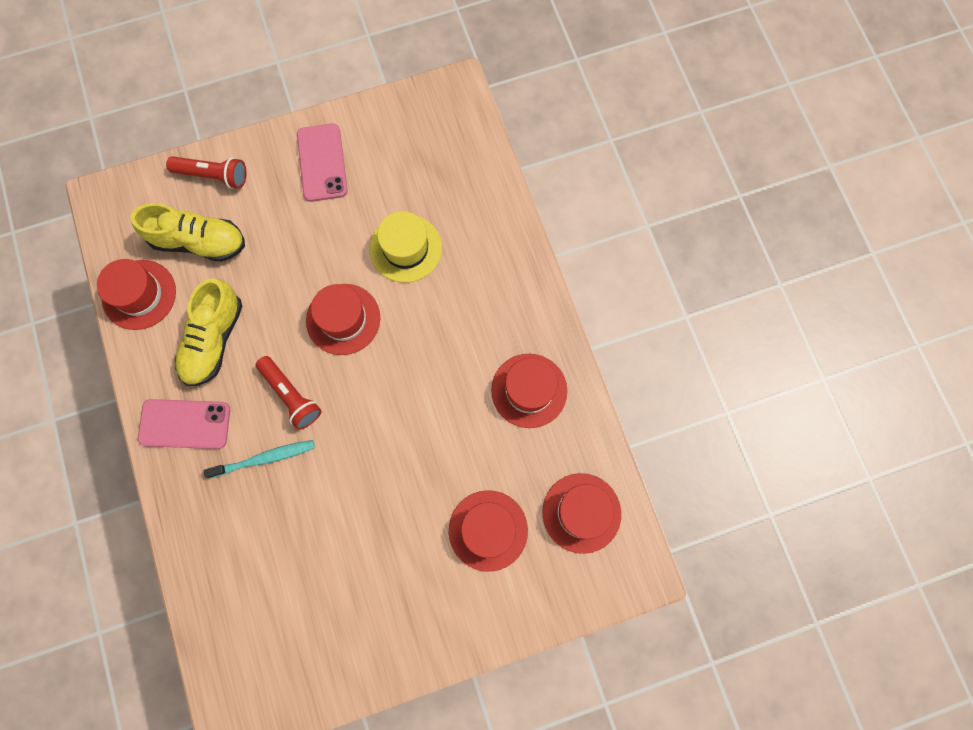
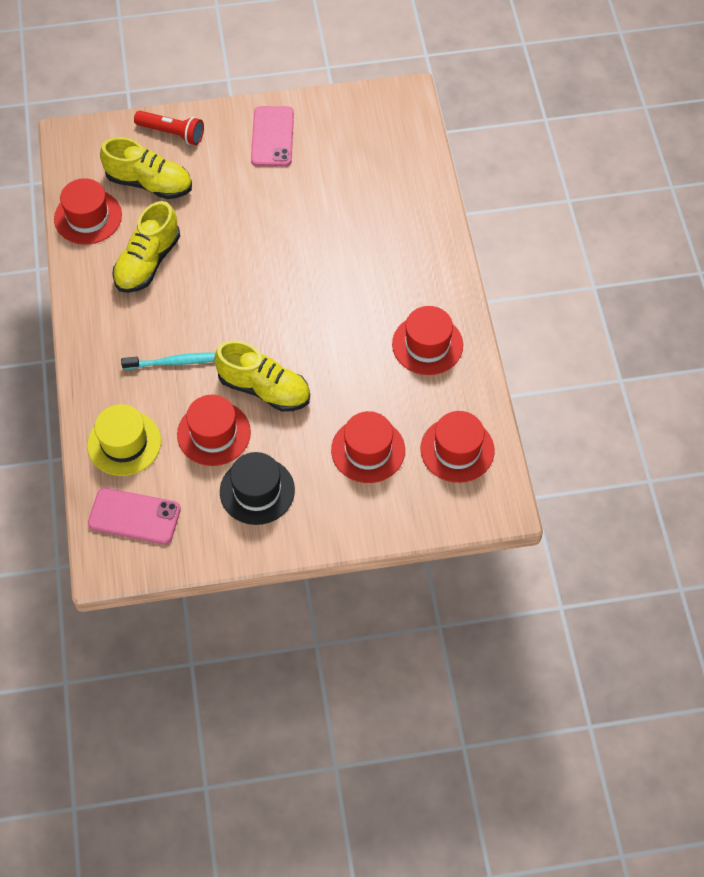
camera: 10 degrees right, 15 degrees down
(185, 424) = (109, 324): pink phone -> pink phone (134, 516)
(291, 395) = (209, 316): red flashlight -> none
(343, 319) = (268, 263): red hat -> red hat (214, 433)
(365, 474) = (264, 389): none -> yellow shoe
(379, 601) = (257, 491): none -> black hat
(405, 248) = (335, 215): yellow hat -> yellow hat (124, 443)

